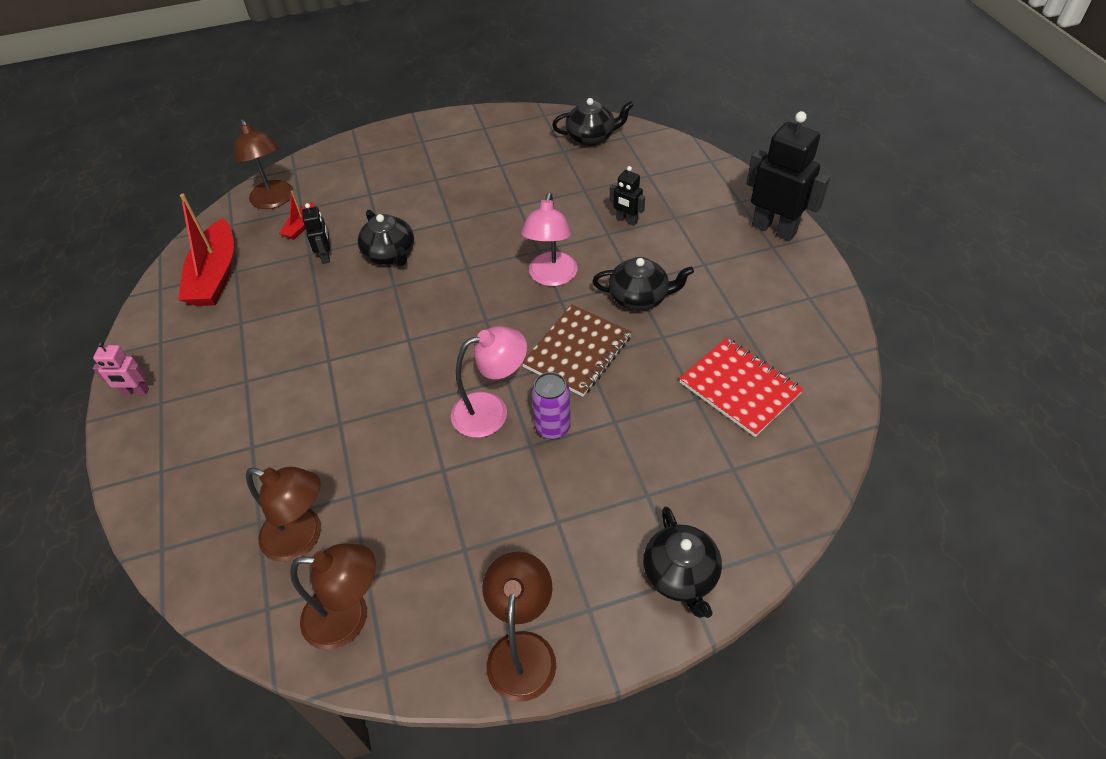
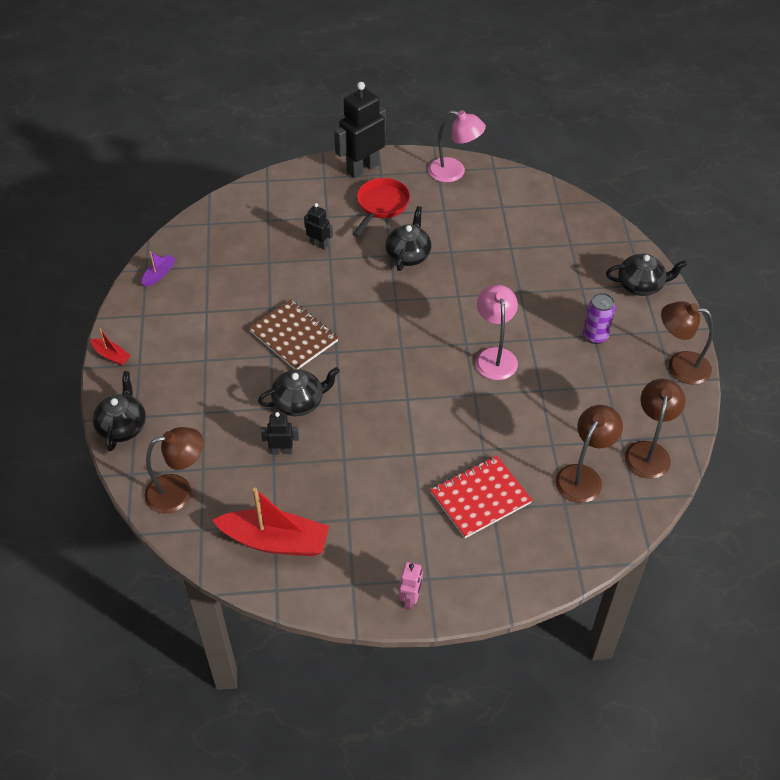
camera: 80 degrees left, 0 degrees up
(300, 227) = (230, 470): red boat -> red boat (111, 356)
(540, 124) = (159, 274): none -> purple boat
(551, 277) = (367, 301): pink lamp -> pink lamp (454, 172)
(552, 427) = (517, 325): purple can -> purple can (595, 336)
(577, 352) = (451, 299): brown notebook -> brown notebook (294, 336)
(591, 137) = (198, 244): black teapot -> black teapot (122, 427)
(626, 220) = (319, 244): black robot -> black robot turned 105 degrees counterclockwise
(715, 258) = (381, 206): none -> red pan
(739, 388) = (507, 225): red notebook -> red notebook (480, 498)

